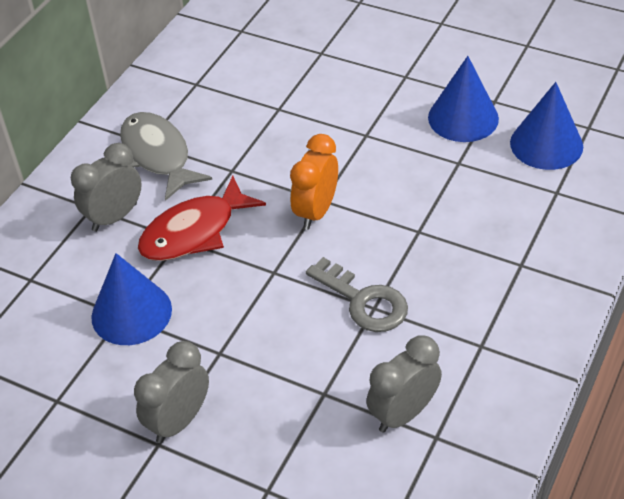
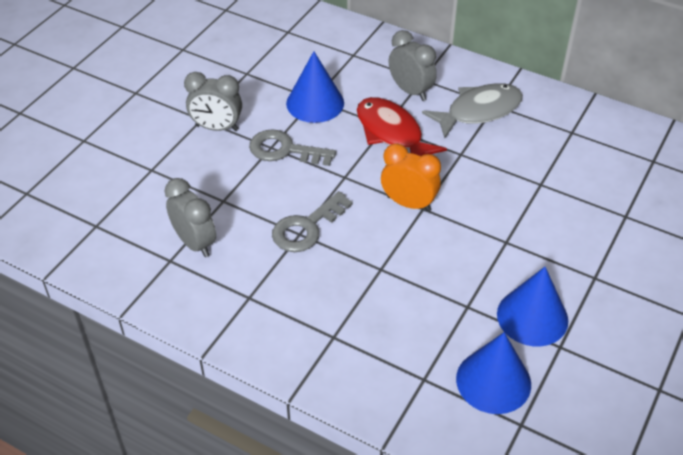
camera: 90 degrees right, 0 degrees up
(179, 421) = (217, 128): grey clock -> grey clock turned 150 degrees clockwise
(226, 337) = (284, 150): none -> grey key

